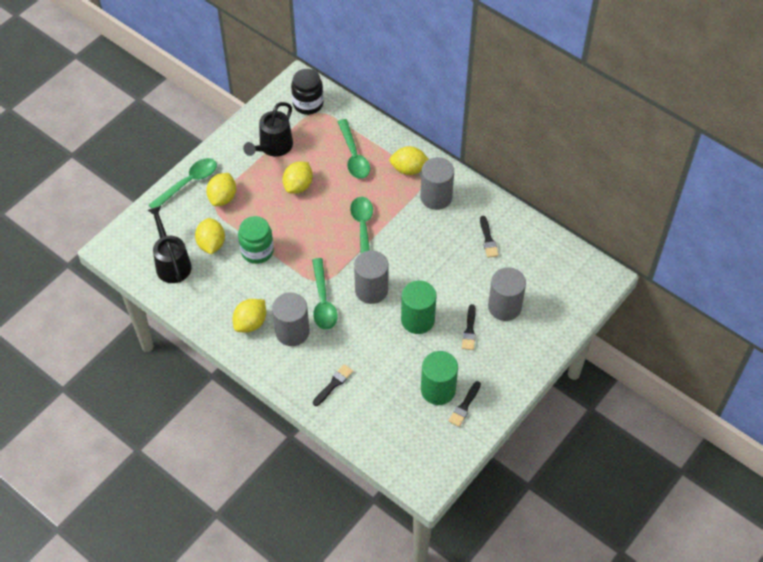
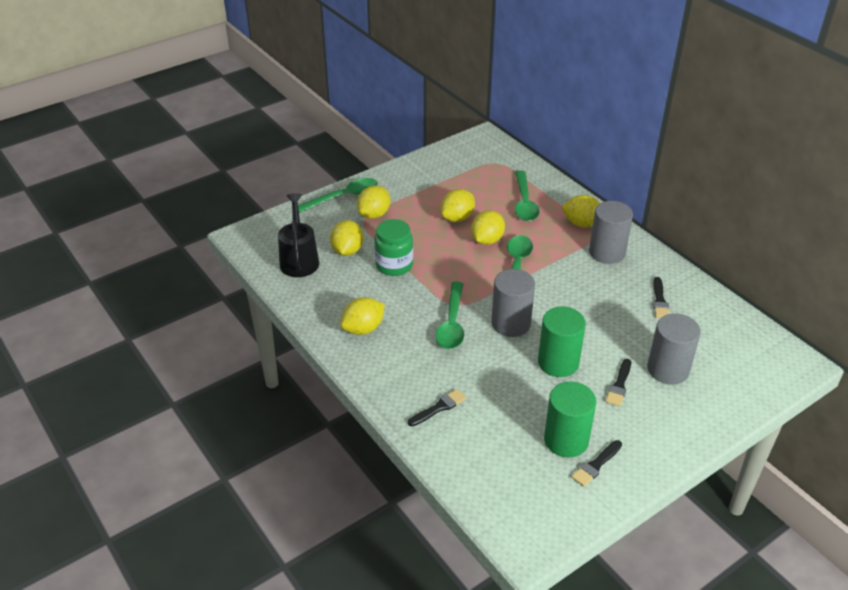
camera: 15 degrees right, 15 degrees down
(273, 147) = (441, 183): black watering can -> none
(292, 332) = (407, 346): grey cylinder -> none
(308, 104) = (488, 155): black jar -> none
(330, 206) = (487, 240): none -> yellow lemon

